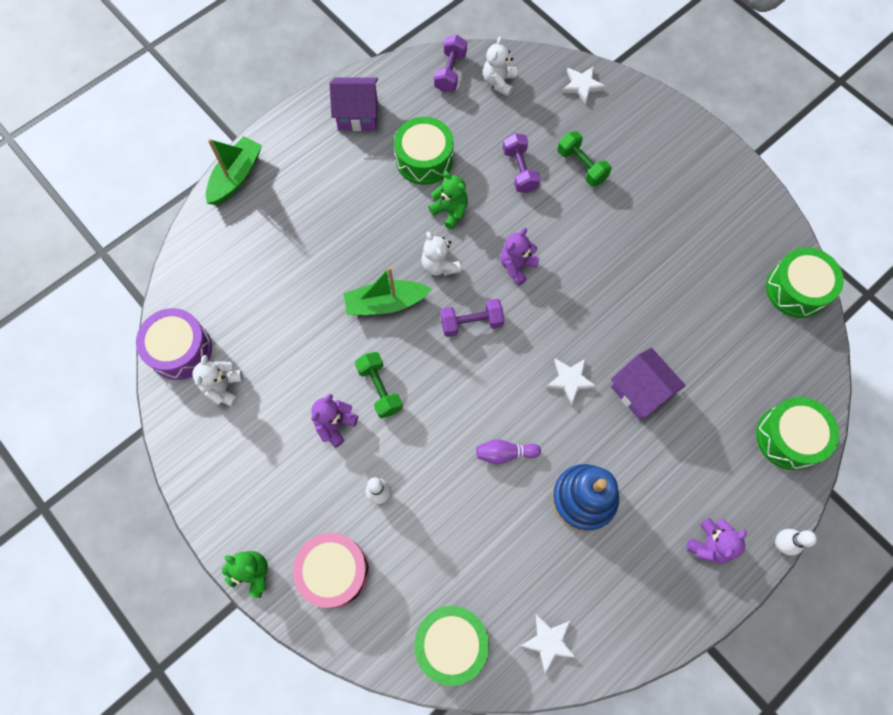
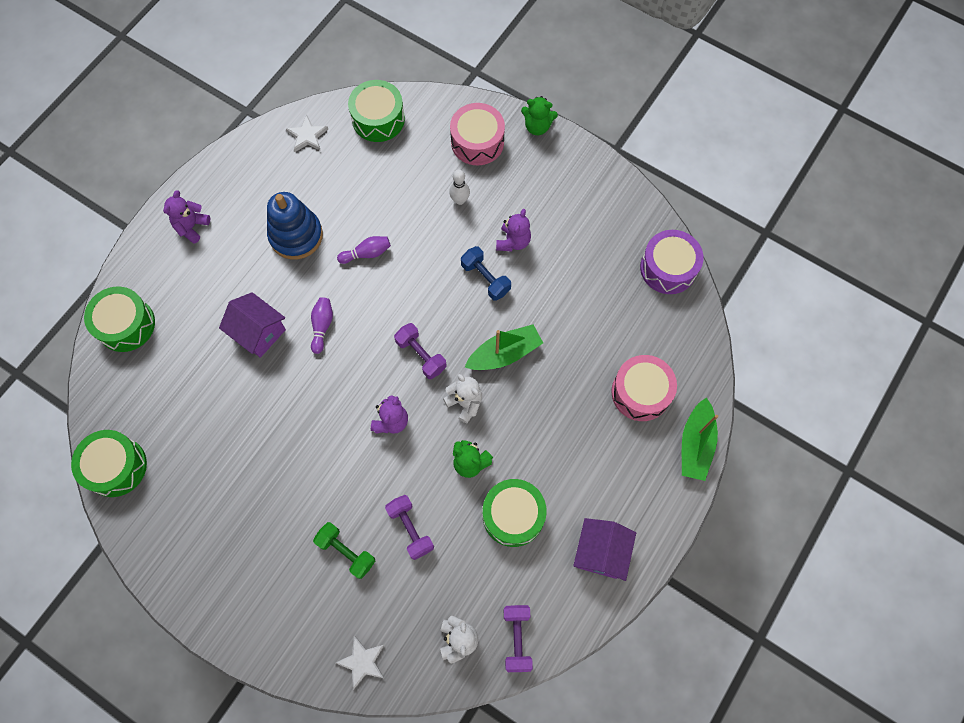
camera: 165 degrees right, 0 degrees up
(223, 387) = (617, 247): white teddy bear -> none
(266, 233) = (640, 392): none -> pink drum
(358, 114) = (601, 552): purple house -> purple house turned 60 degrees counterclockwise
(380, 389) = (485, 278): green dumbbell -> blue dumbbell
(471, 323) = (421, 355): purple dumbbell -> purple dumbbell turned 75 degrees clockwise
(570, 380) = (322, 326): white star -> purple bowling pin
(781, 543) = (134, 241): white bowling pin -> none

